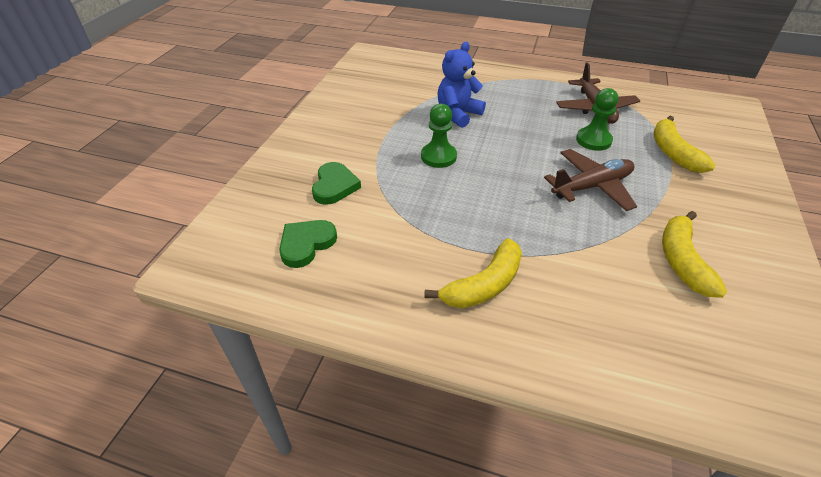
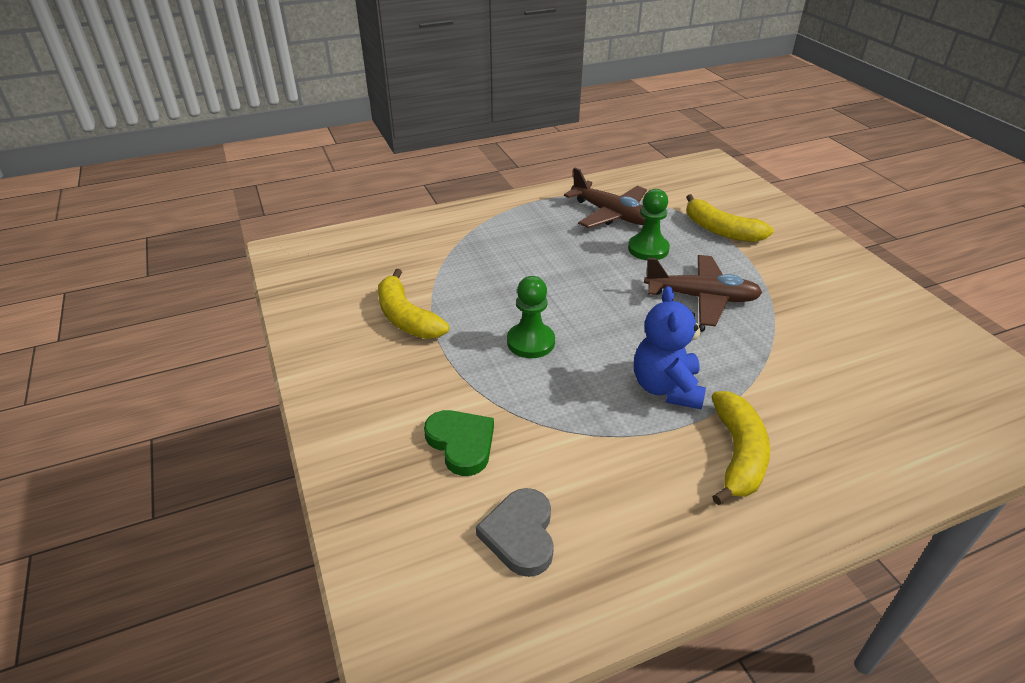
camera: 40 degrees left, 5 degrees down
(306, 244) = (520, 534): green heart -> grey heart
(458, 114) = (490, 282): blue teddy bear -> blue teddy bear (666, 388)
(591, 186) = (701, 298): brown plane -> brown plane turned 75 degrees clockwise
(682, 261) = (839, 330): yellow banana -> yellow banana (406, 318)

